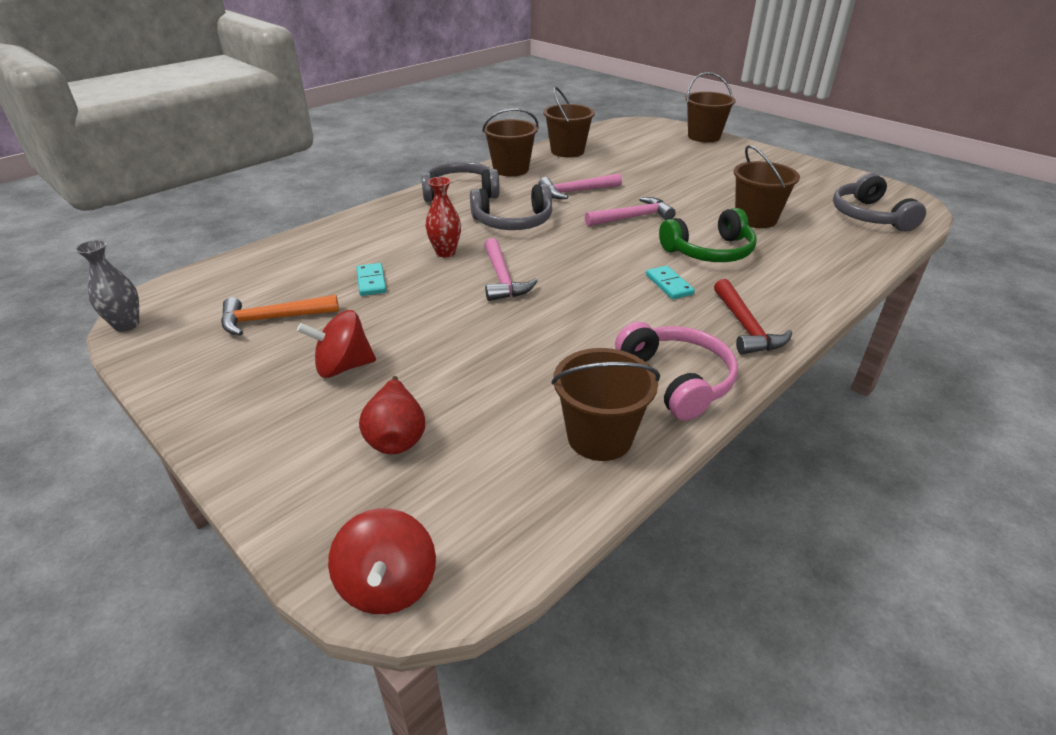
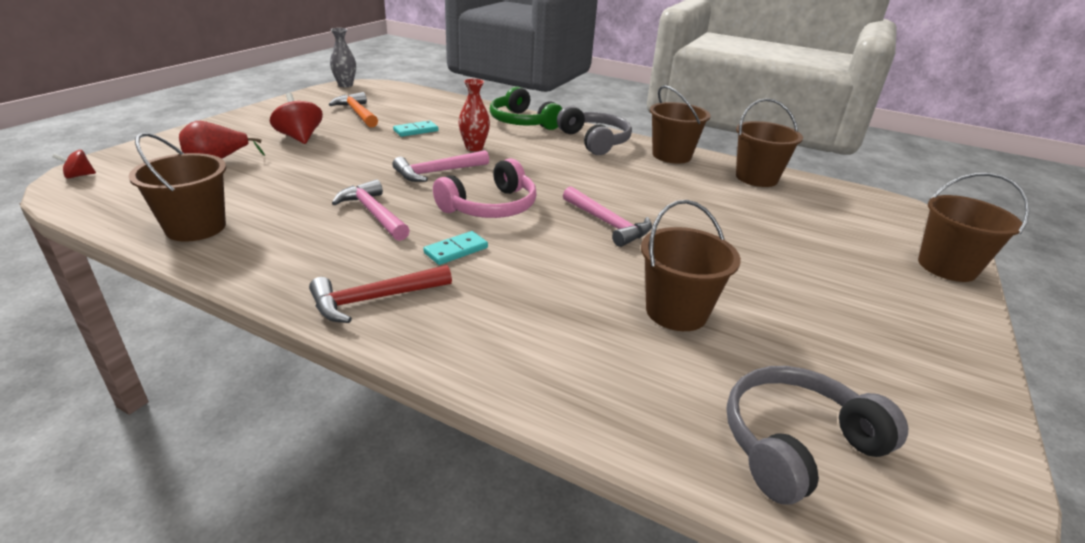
camera: 70 degrees right, 5 degrees down
(388, 585) = (79, 176): red spinning top -> red spinning top, size x0.53
(513, 222) = (551, 167): grey headphones -> none
(576, 192) = (648, 190): pink hammer -> pink hammer (373, 213)
(677, 380) = (273, 259): pink headphones -> pink headphones (490, 207)
(709, 251) = (550, 275): green headphones -> green headphones (522, 122)

